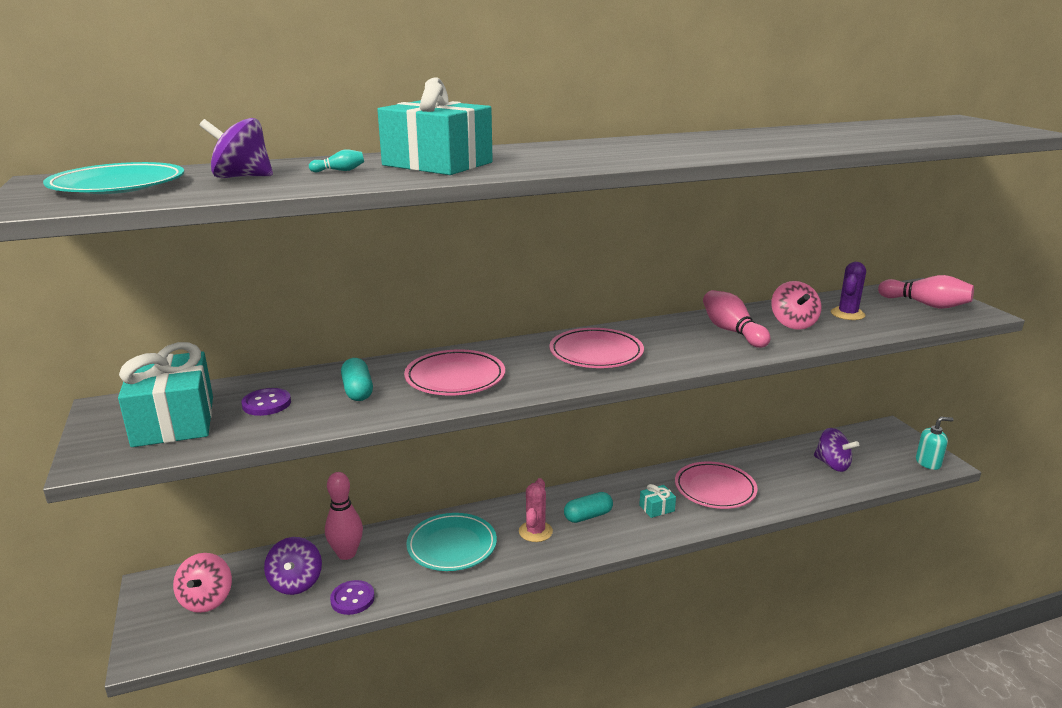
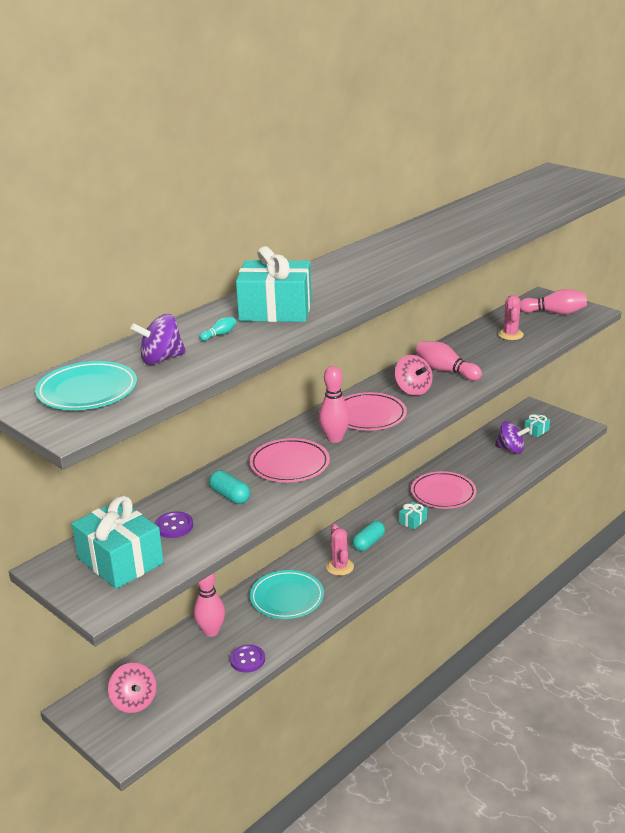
camera: 25 degrees left, 5 degrees up
(296, 583) = (192, 665): purple spinning top -> none
(533, 365) = (334, 438): none -> pink bowling pin
(793, 324) = (481, 353): pink spinning top -> pink spinning top (413, 390)
(847, 314) = (510, 334): purple cactus -> pink cactus
(879, 453) = (536, 430): none -> turquoise gift
(928, 463) = (571, 429): turquoise soap dispenser -> none

